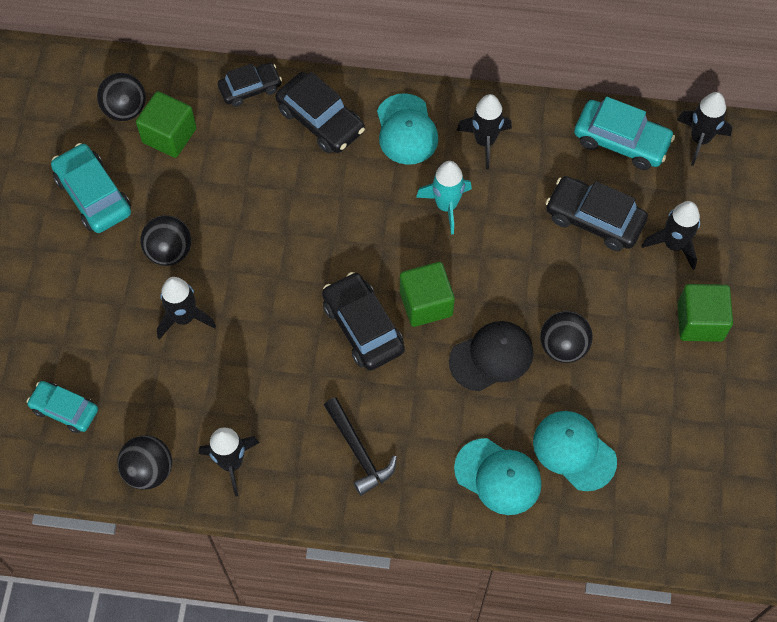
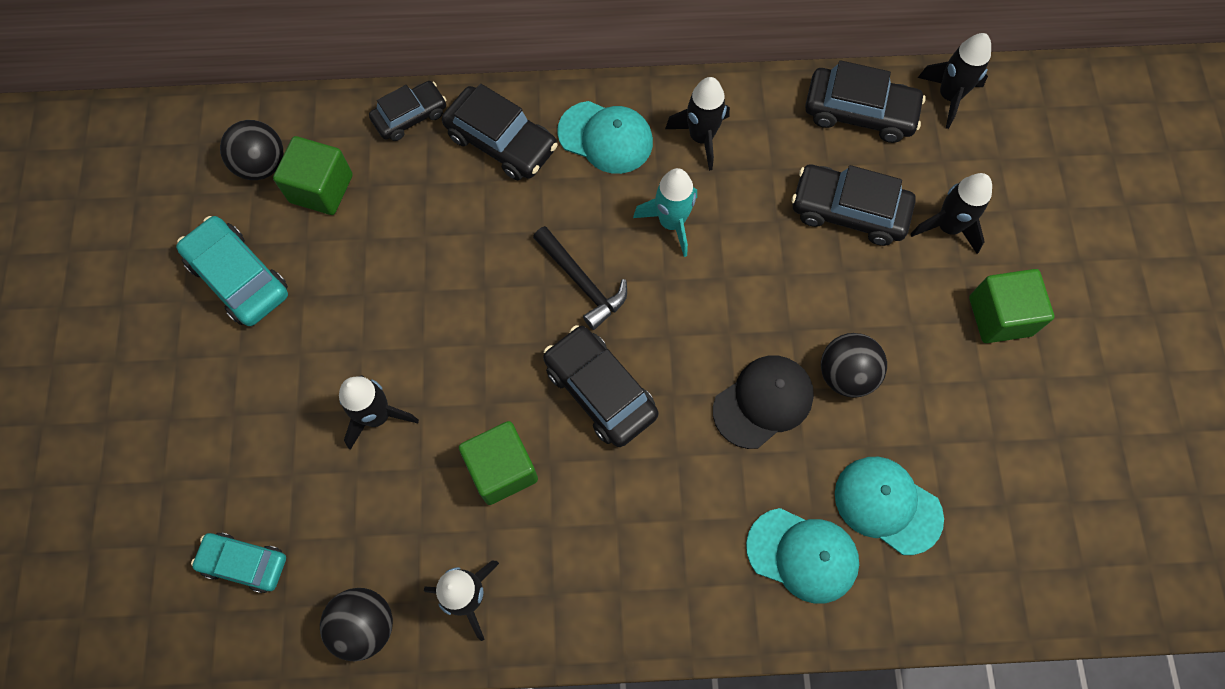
camera: 10 degrees left, 5 degrees up
(169, 251) = (345, 334): black ball -> none
(359, 452) = (625, 553): black hammer -> black hammer (582, 282)
(406, 130) = (605, 137): turquoise cap -> turquoise cap turned 45 degrees counterclockwise
(426, 303) = (670, 348): green cube -> green cube (502, 469)
(621, 141) = (859, 112): turquoise car -> black car

